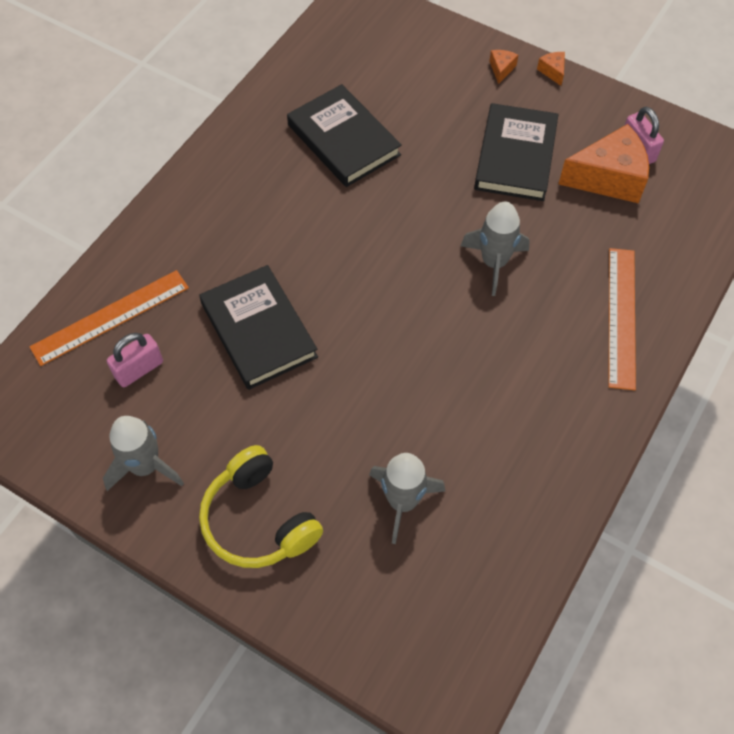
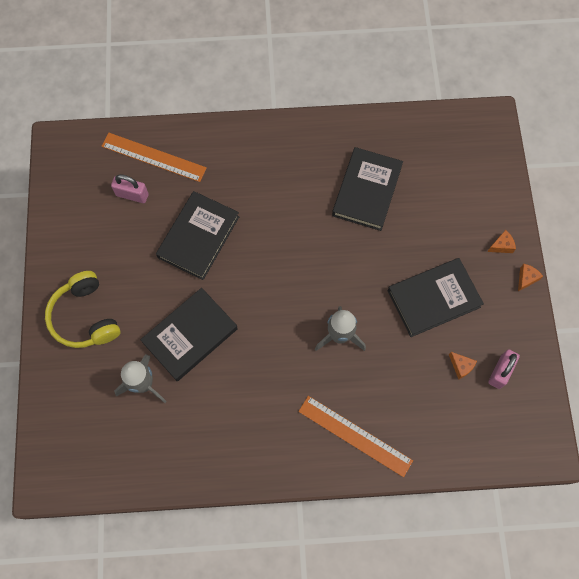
camera: 55 degrees right, 10 degrees up
(145, 467) = (78, 240): grey rocket -> none
(259, 519) = (85, 317): yellow headphones -> yellow headphones turned 45 degrees counterclockwise
(378, 412) = (190, 335): none -> black book
(608, 178) = (461, 366): orange cheese -> orange cheese, size x0.42
(621, 317) = (355, 436): orange ruler -> orange ruler turned 60 degrees clockwise

